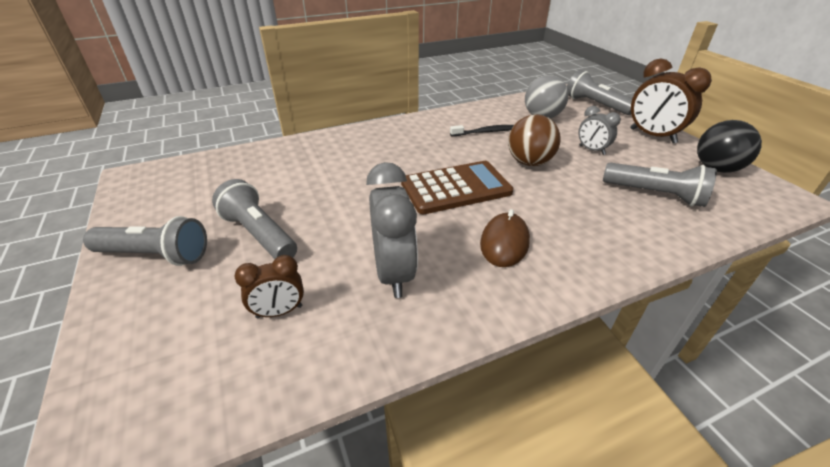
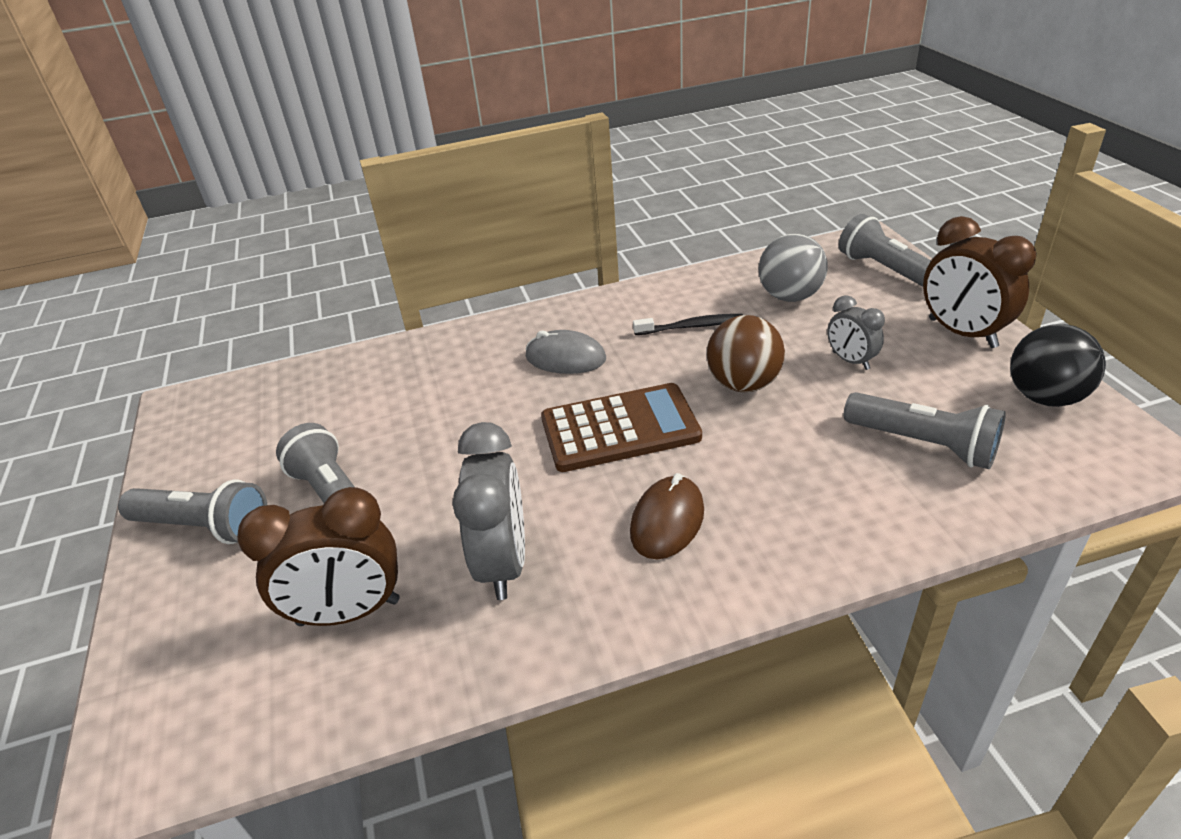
camera: 10 degrees right, 0 degrees up
(279, 312) = (349, 612): brown clock -> brown clock, size x1.75
(408, 148) = (565, 358): none -> grey mouse

